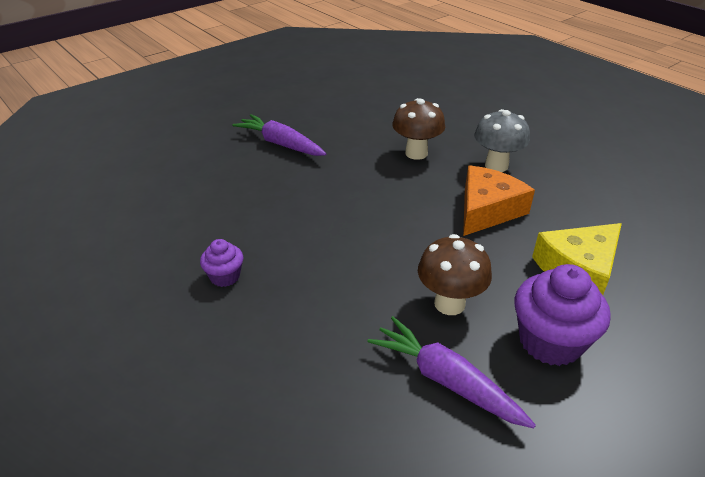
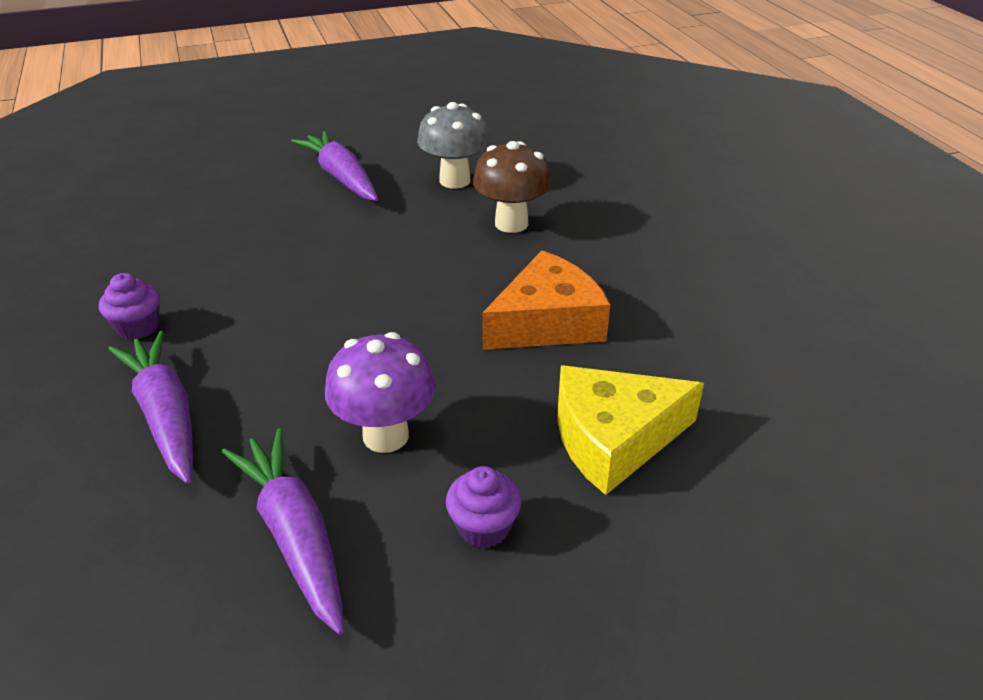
camera: 20 degrees right, 0 degrees up
(296, 330) = (165, 415): none -> purple carrot
(449, 304) = (386, 435): brown mushroom -> purple mushroom
(496, 165) = (614, 263): grey mushroom -> grey mushroom (455, 180)
(550, 341) = (483, 527): purple cupcake -> purple cupcake, size x0.54

